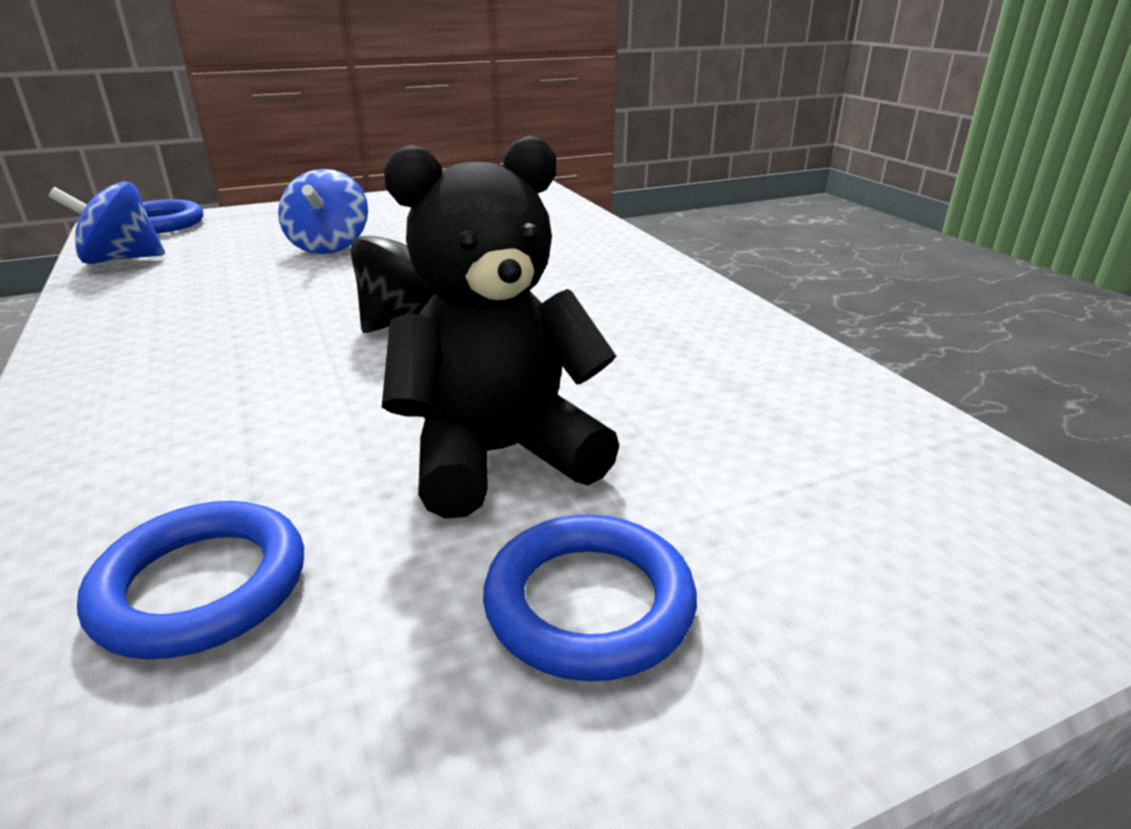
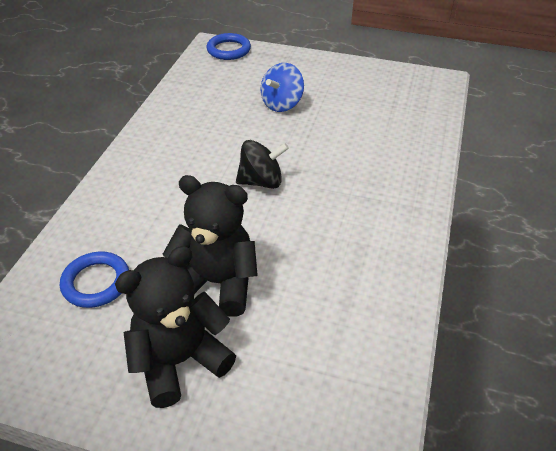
camera: 40 degrees right, 15 degrees up
(121, 259) = (193, 77): blue spinning top -> none
(589, 603) = (179, 360): blue ring -> black teddy bear

